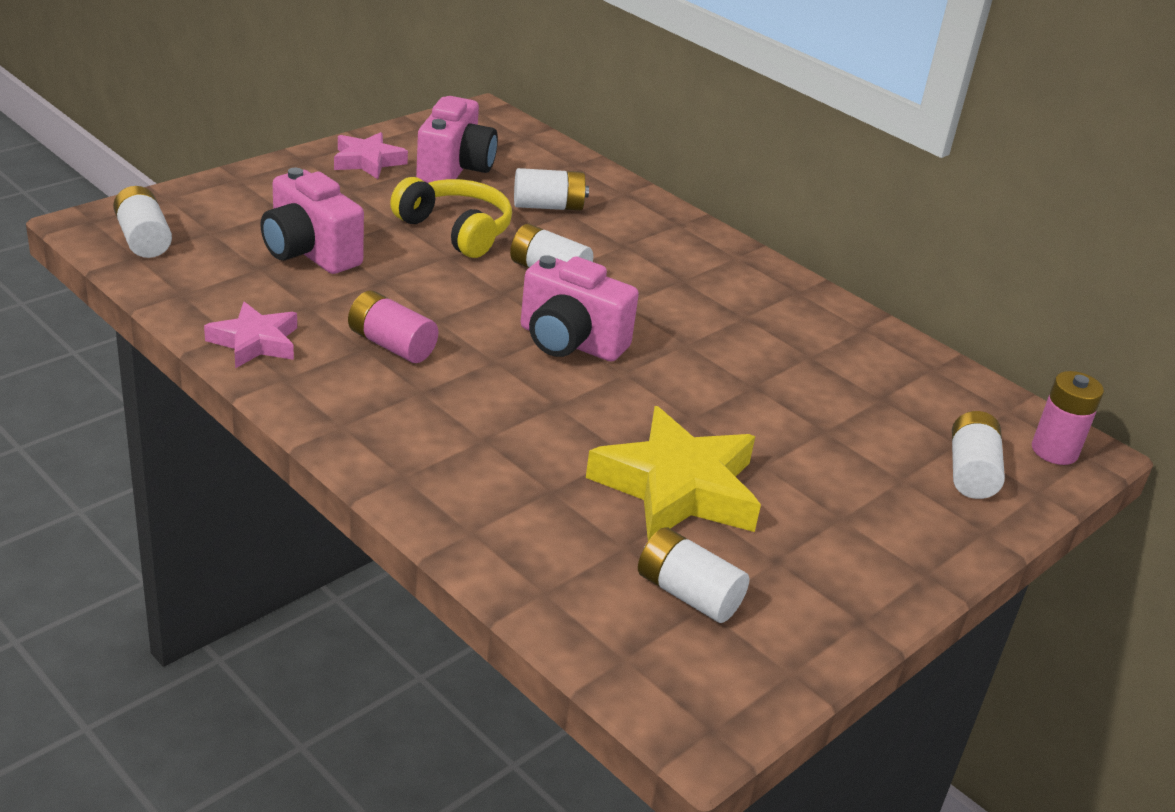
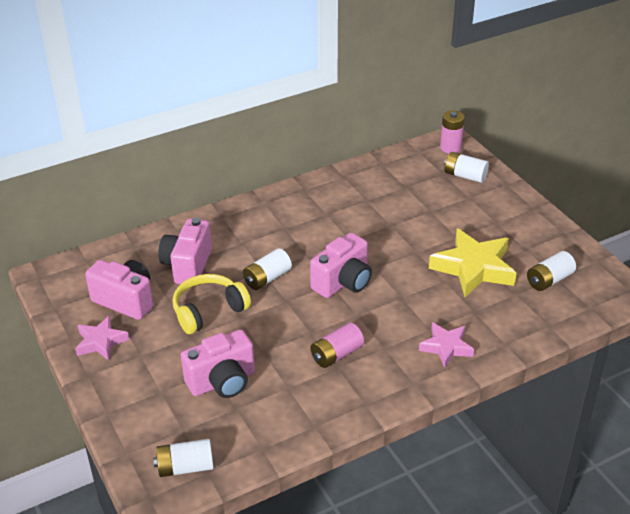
camera: 70 degrees left, 5 degrees up
(255, 342) = (325, 415): pink star -> pink star (446, 347)
(548, 206) = (187, 266): white battery -> pink camera

